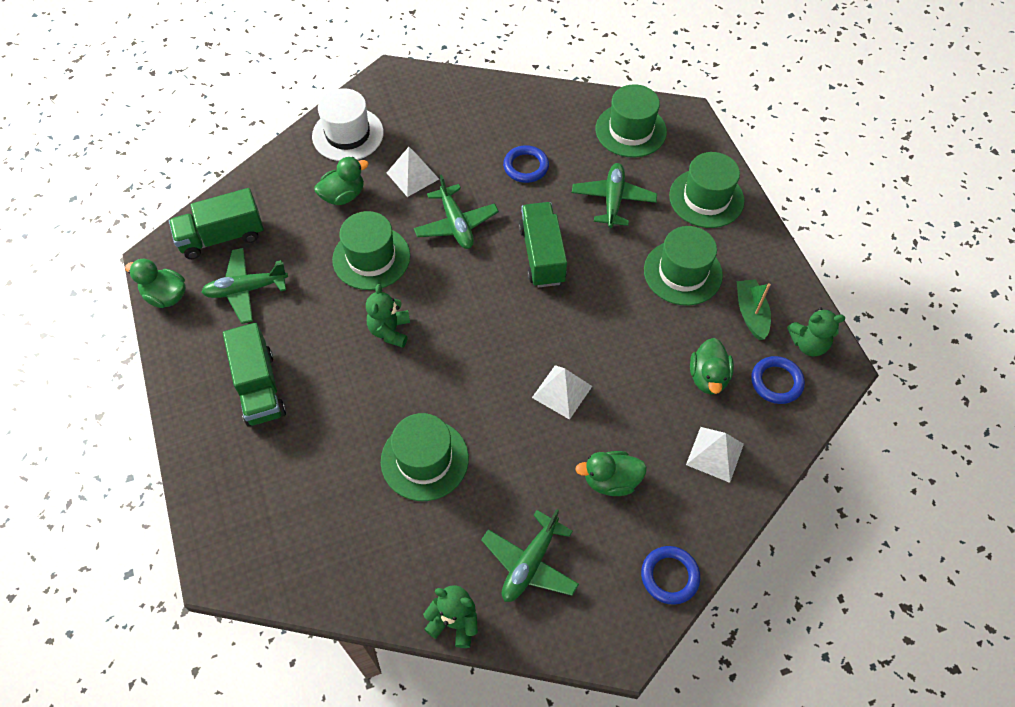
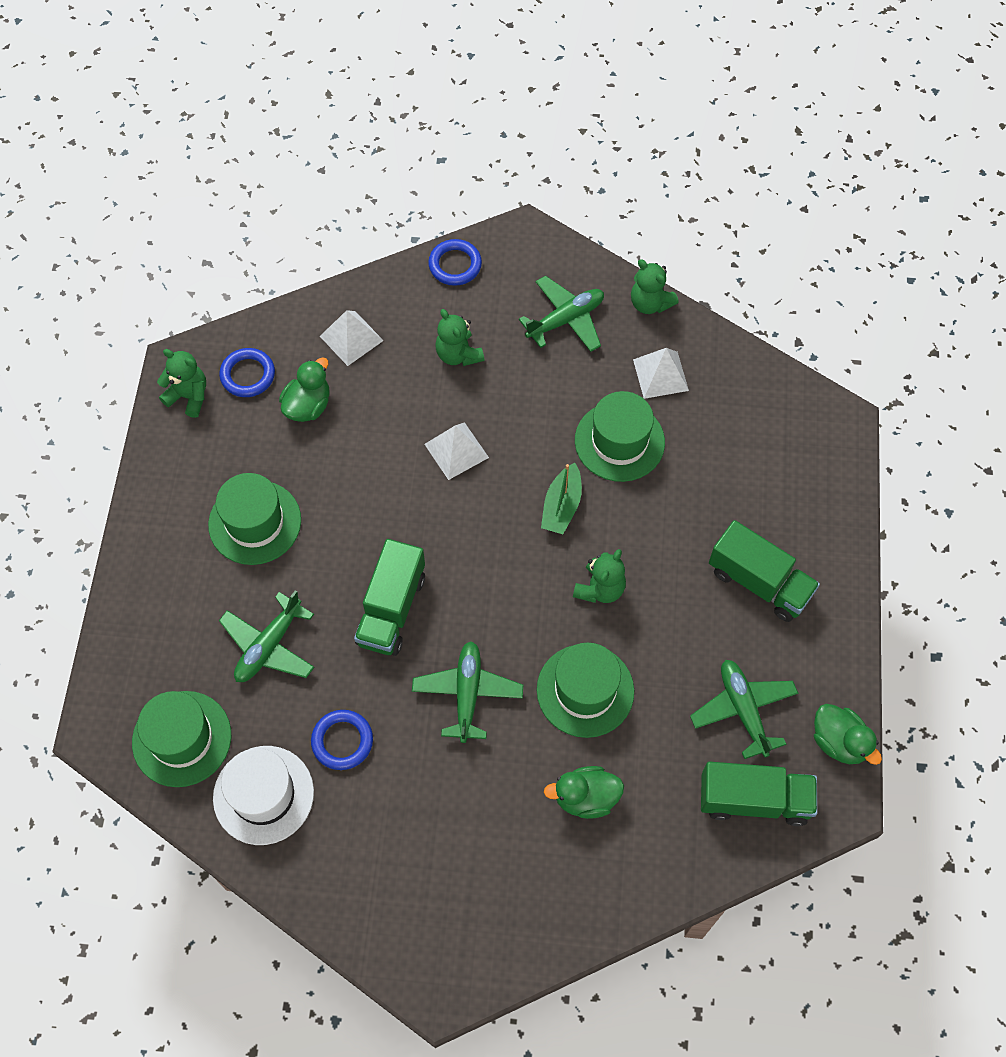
camera: 155 degrees left, 5 degrees up
(246, 289) = (743, 710): green plane -> green plane turned 120 degrees counterclockwise
(259, 387) = (759, 582): green truck -> green truck turned 120 degrees clockwise
(348, 134) = (543, 901): white hat -> white hat (263, 795)
(412, 176) = (487, 790): white pyramid -> white pyramid (660, 374)
(611, 480) = (458, 354): green duck -> green teddy bear
(706, 198) = (163, 601): green hat -> none
(751, 313) = (219, 449): green boat -> green boat (561, 506)

